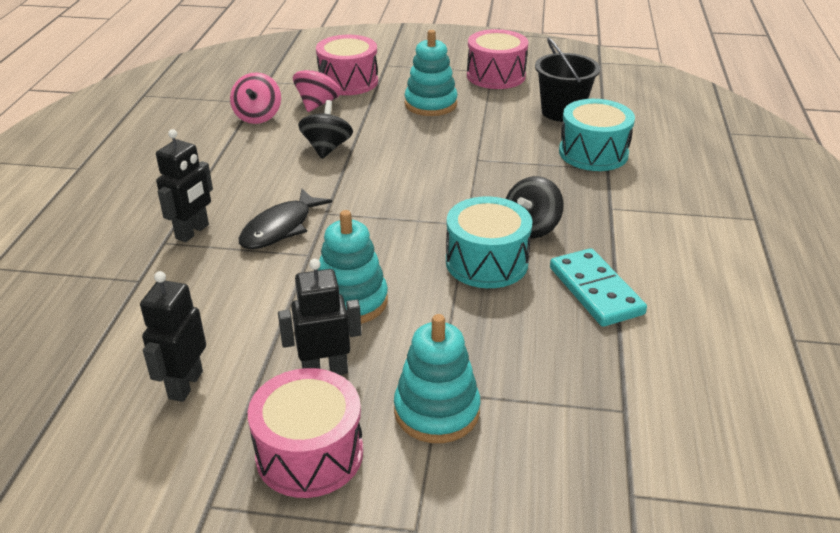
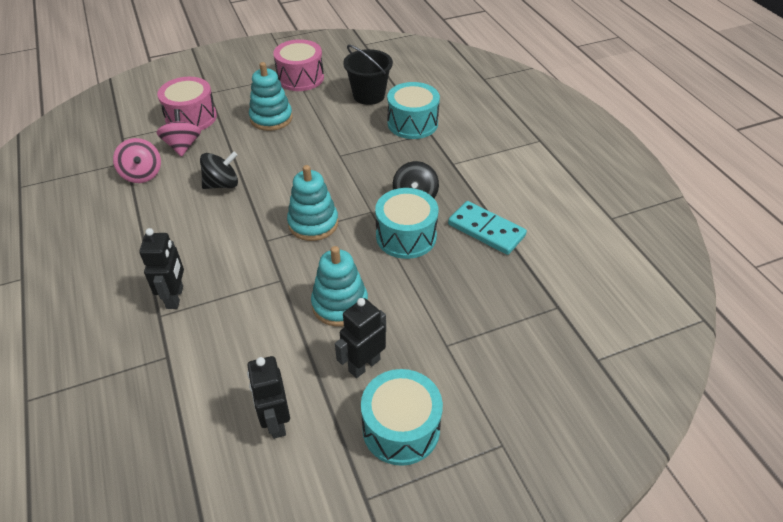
camera: 30 degrees left, 10 degrees up
(280, 228) = (242, 266): black fish -> none
(309, 453) = (401, 428): pink drum -> turquoise drum
(327, 148) = (222, 184): black spinning top -> black spinning top turned 90 degrees clockwise
(436, 411) = (455, 359): turquoise stacking toy -> turquoise stacking toy (313, 223)

